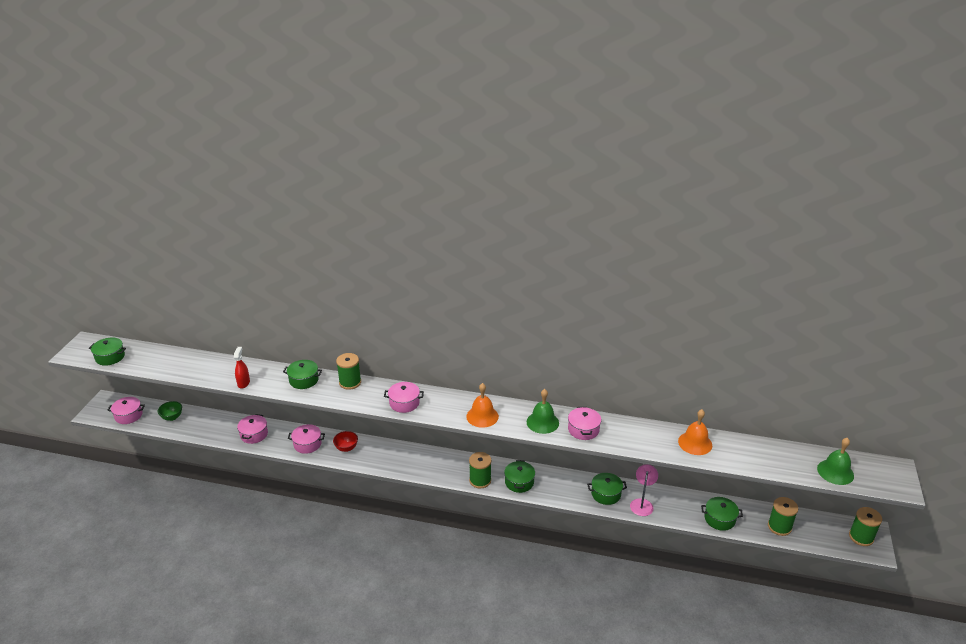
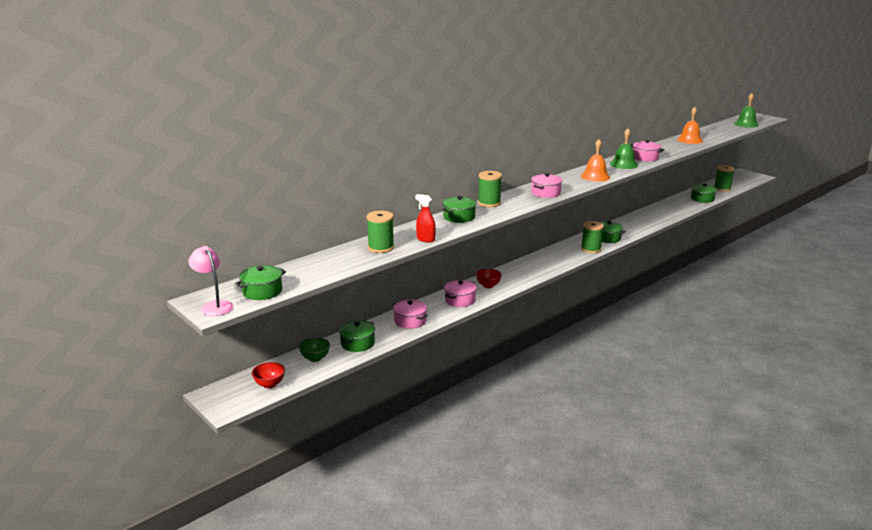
camera: 55 degrees left, 10 degrees down
(128, 415) = (269, 384): pink pot -> red bowl
(606, 494) = (648, 218): green pot -> green pot (357, 343)
(642, 503) = (668, 212): pink lamp -> pink lamp (214, 306)
(861, 537) = (746, 176): green spool -> green spool (381, 248)

